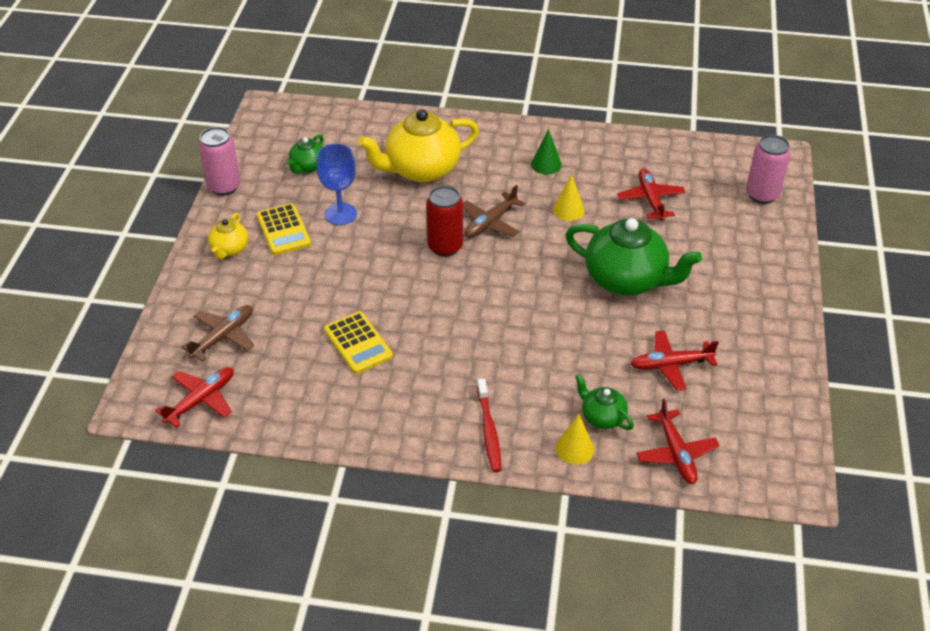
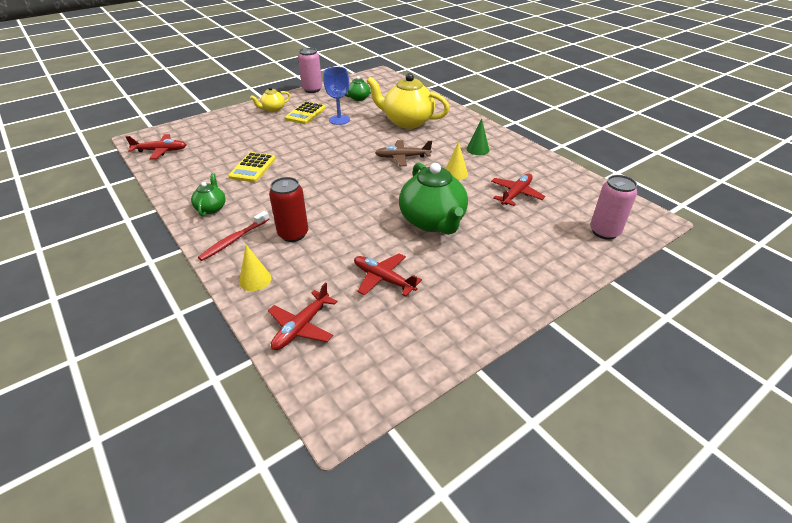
camera: 45 degrees right, 5 degrees down
(223, 337) = (211, 135): brown plane -> none
(445, 247) = (362, 155): red can -> red can (293, 234)
(602, 417) = (297, 276): green teapot -> green teapot (211, 208)

